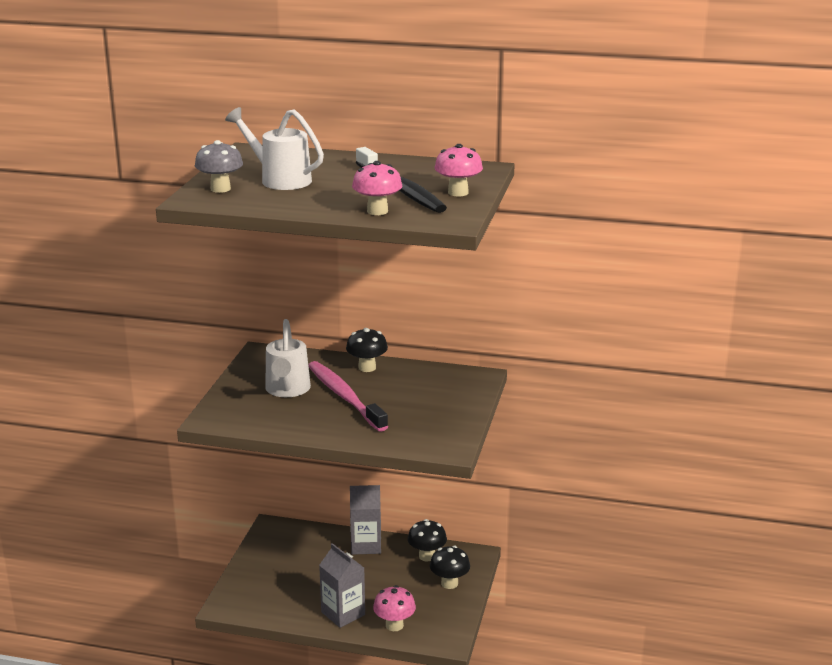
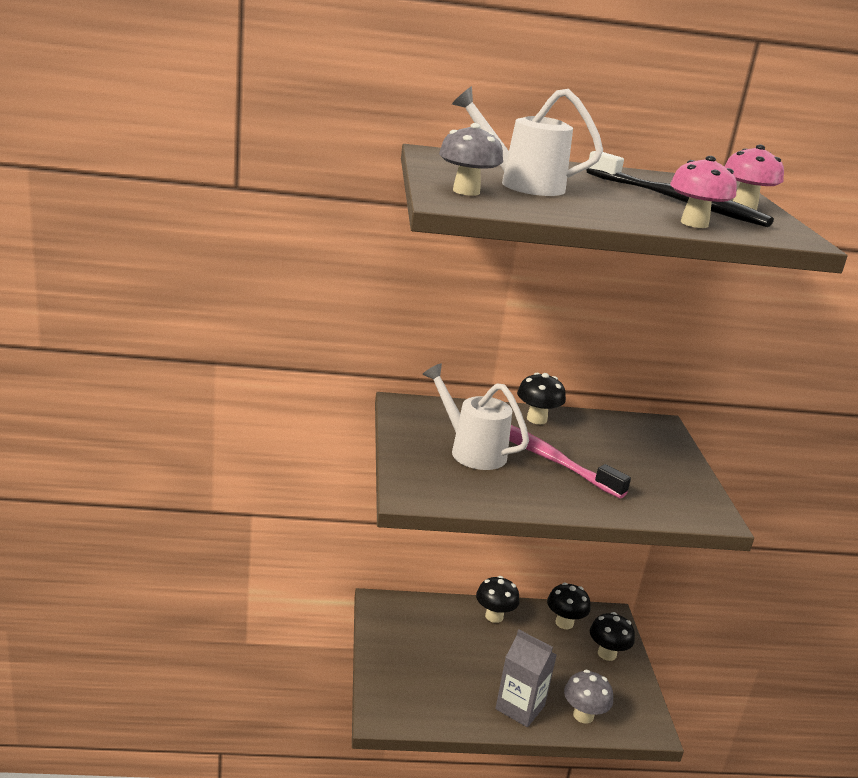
camera: 20 degrees left, 0 degrees up
(287, 390) = (472, 451): white watering can -> white watering can turned 150 degrees clockwise
(366, 545) = (494, 616): grey carton -> black mushroom
(394, 625) = (583, 715): pink mushroom -> grey mushroom

